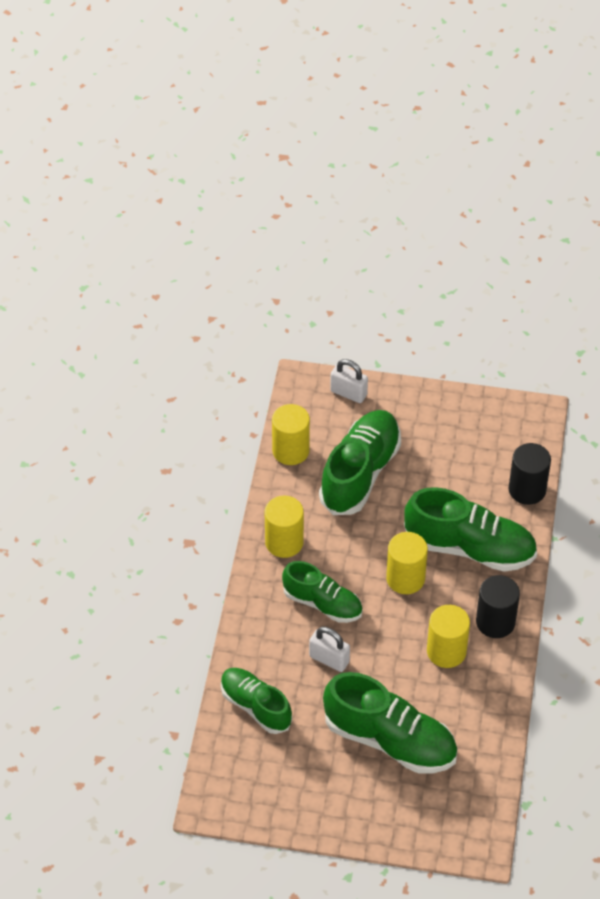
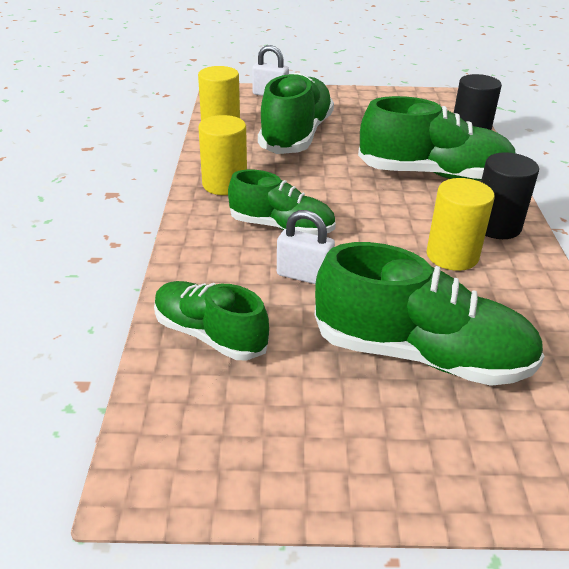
camera: 10 degrees left, 15 degrees down
(405, 578) = (373, 201): yellow cylinder -> none

